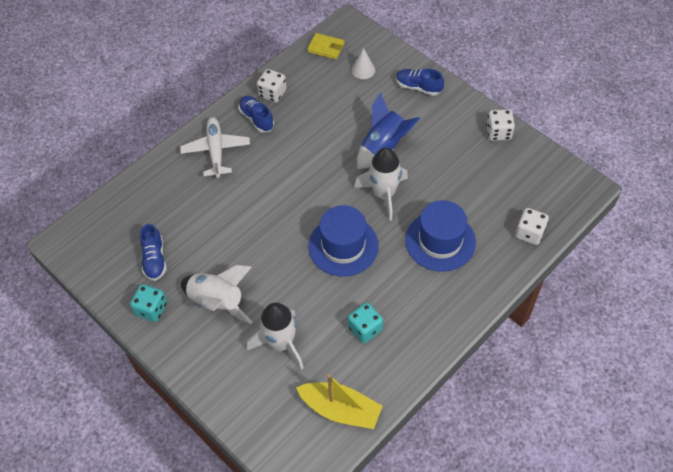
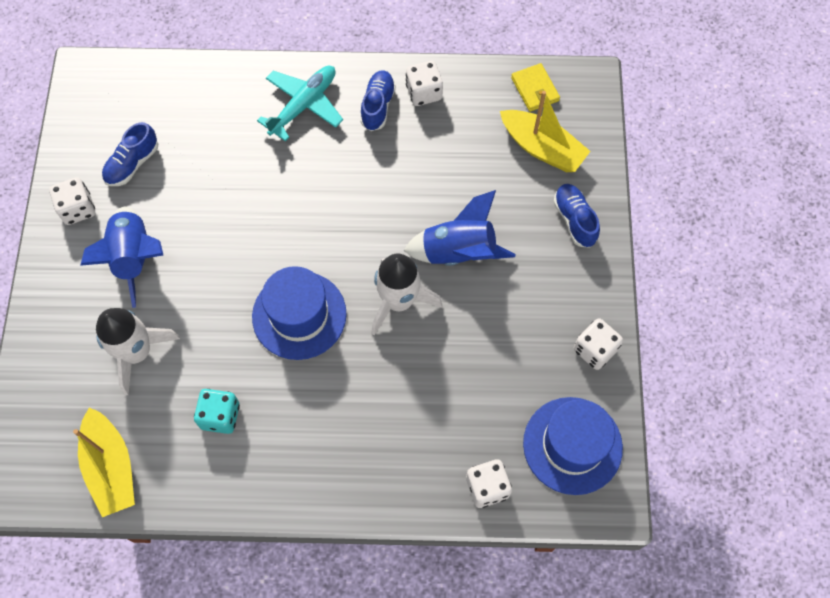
camera: 45 degrees right, 10 degrees up
(151, 309) = (78, 209): turquoise dice -> white dice
(216, 150) = (304, 105): white plane -> turquoise plane
(217, 302) = (134, 257): white rocket -> blue rocket
(363, 70) = (542, 148): white cone -> yellow boat
(440, 241) = (391, 403): blue hat -> blue hat (572, 445)

